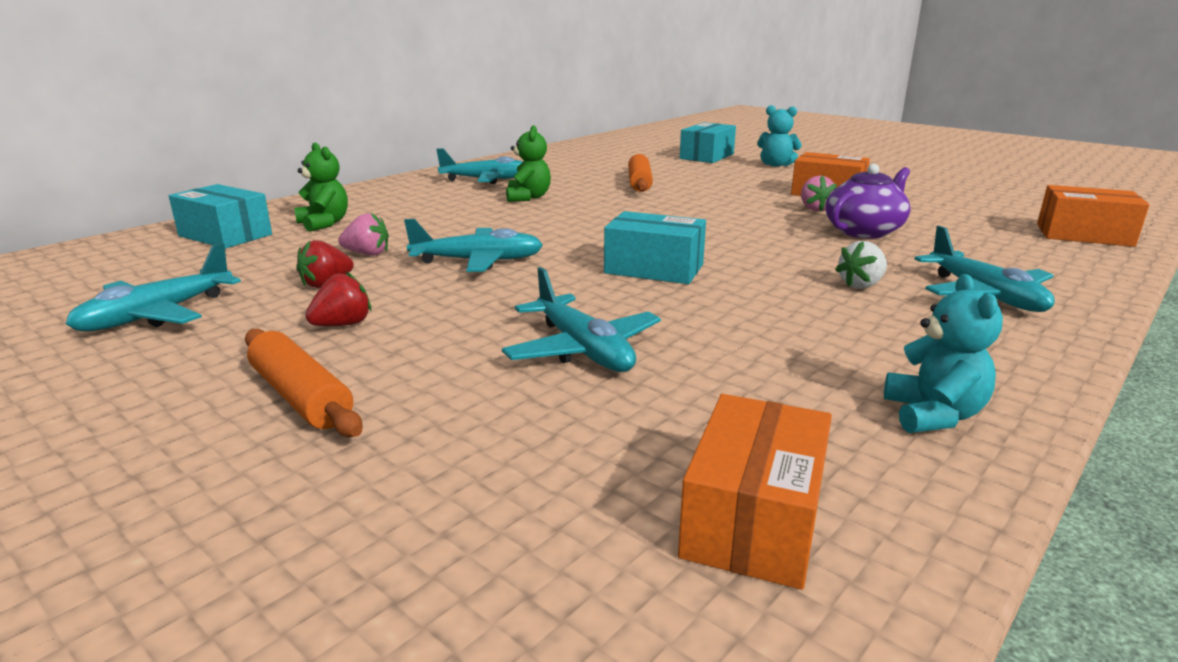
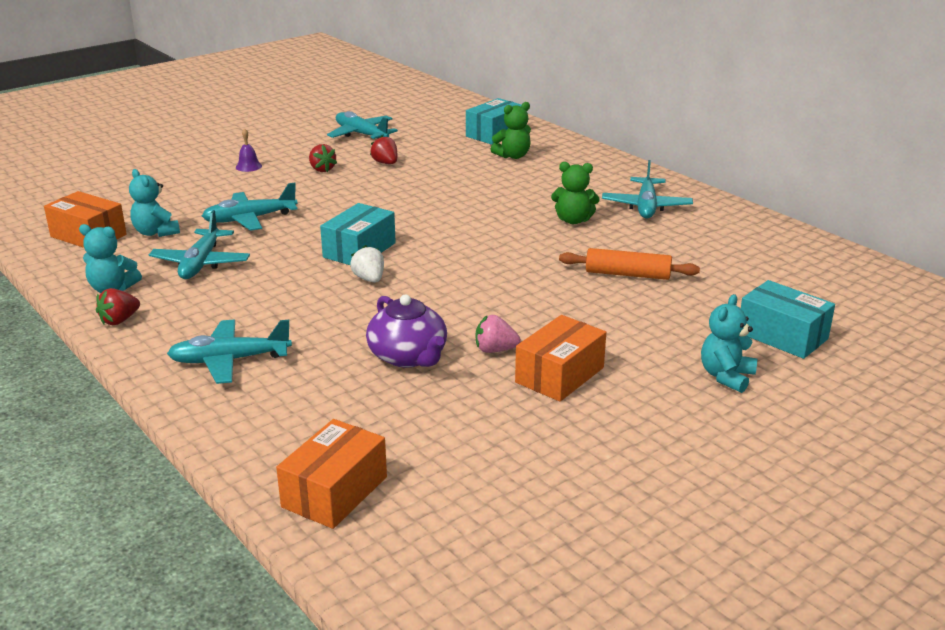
camera: 100 degrees right, 5 degrees up
(301, 397) = (248, 166): orange rolling pin -> purple bell
(367, 254) = (437, 170): pink strawberry -> none
(478, 261) = (405, 199): turquoise plane -> turquoise plane (201, 263)
(684, 429) = (156, 232): none -> turquoise teddy bear
(861, 285) = (281, 317): white strawberry -> white strawberry (369, 279)
(1009, 381) = (119, 320): none -> red strawberry

